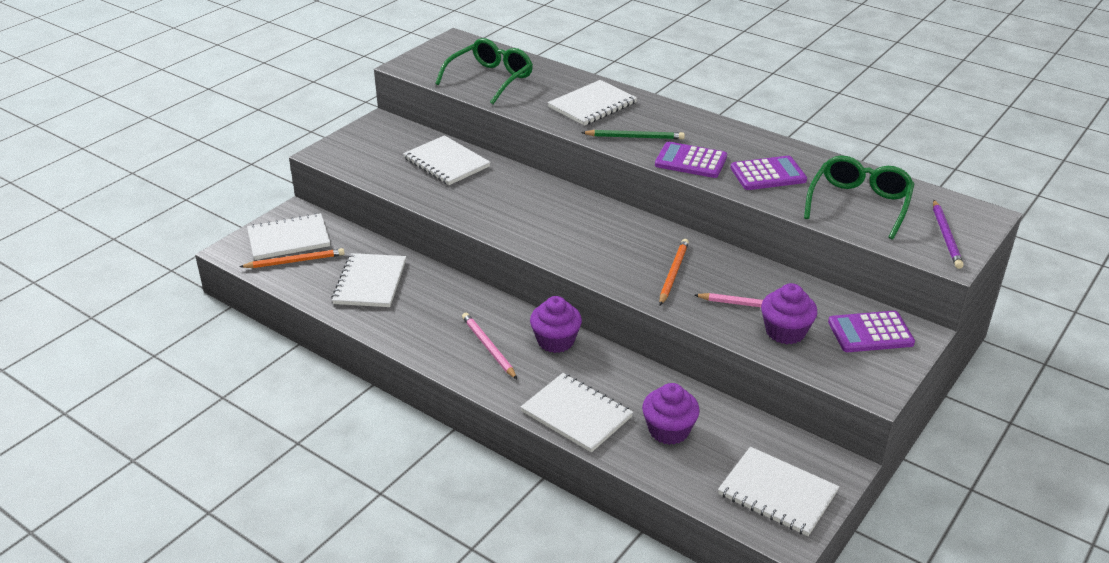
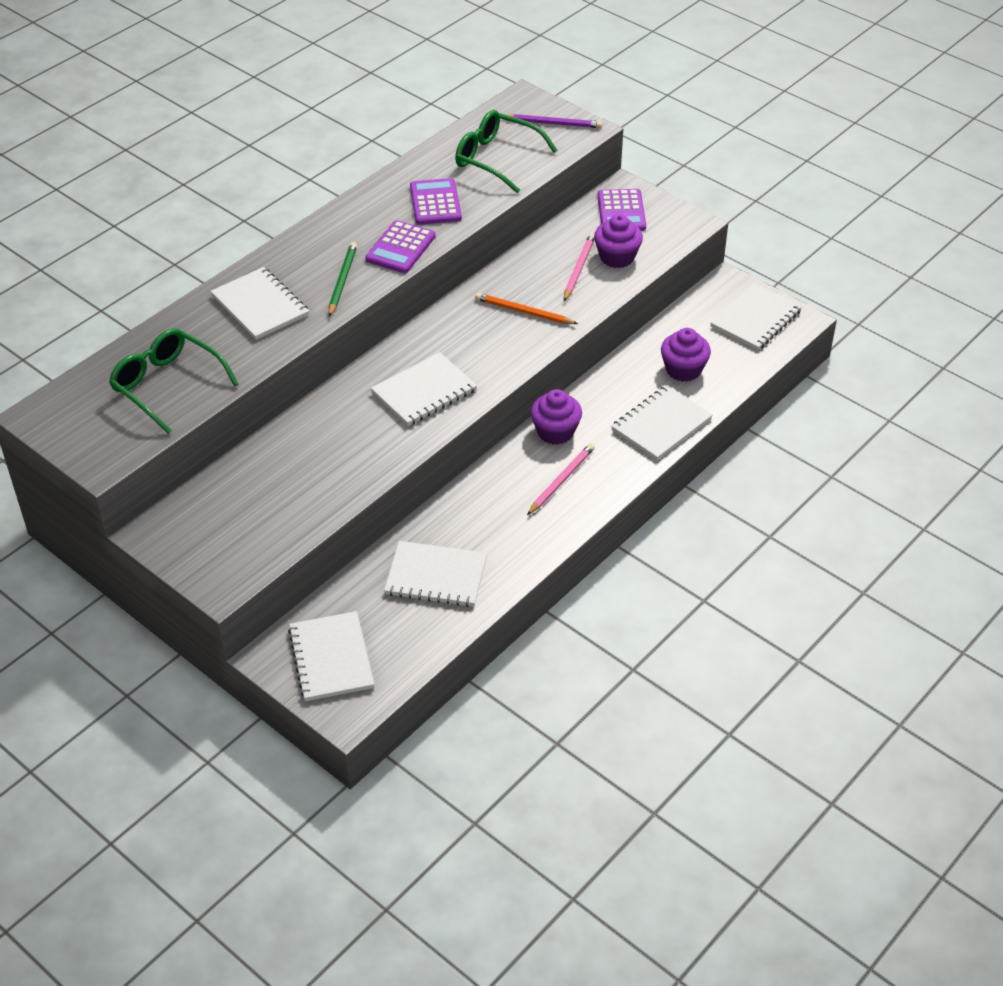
camera: 85 degrees left, 10 degrees up
(295, 261) = (382, 648): orange pencil -> none
(446, 162) = (274, 469): white notebook -> white notebook (424, 391)
(488, 347) = (561, 480): pink pencil -> pink pencil turned 150 degrees clockwise

